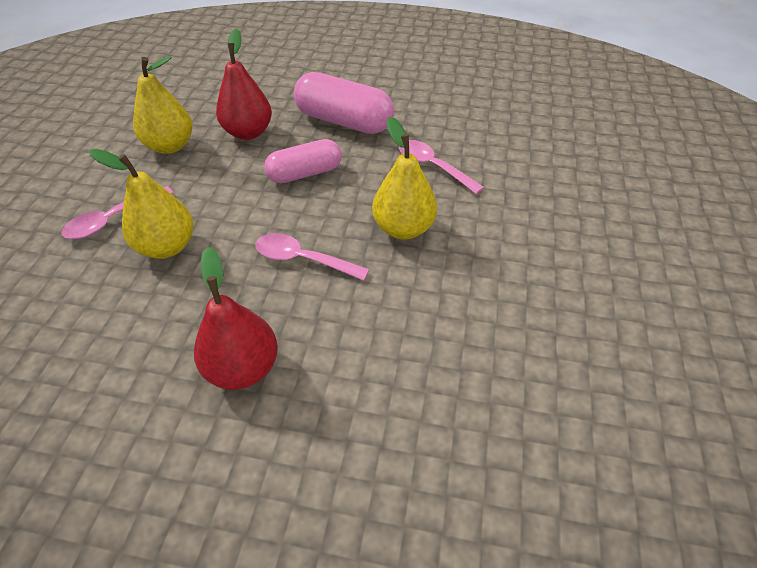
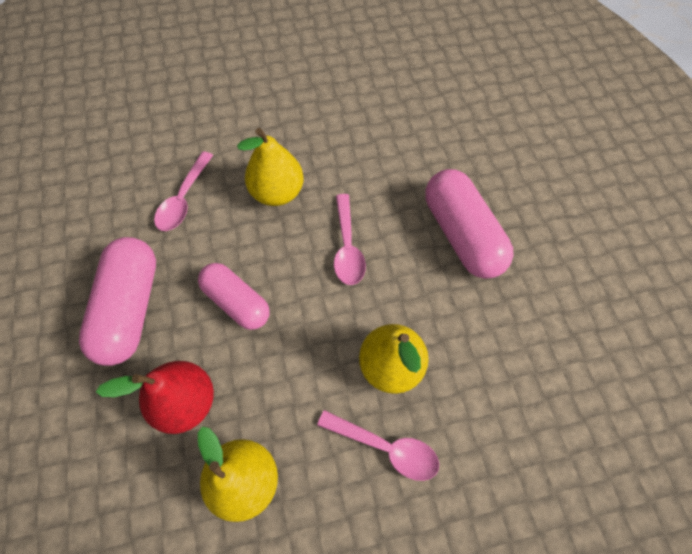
camera: 115 degrees left, 15 degrees up
(243, 368) = (462, 234): red pear -> pink capsule

